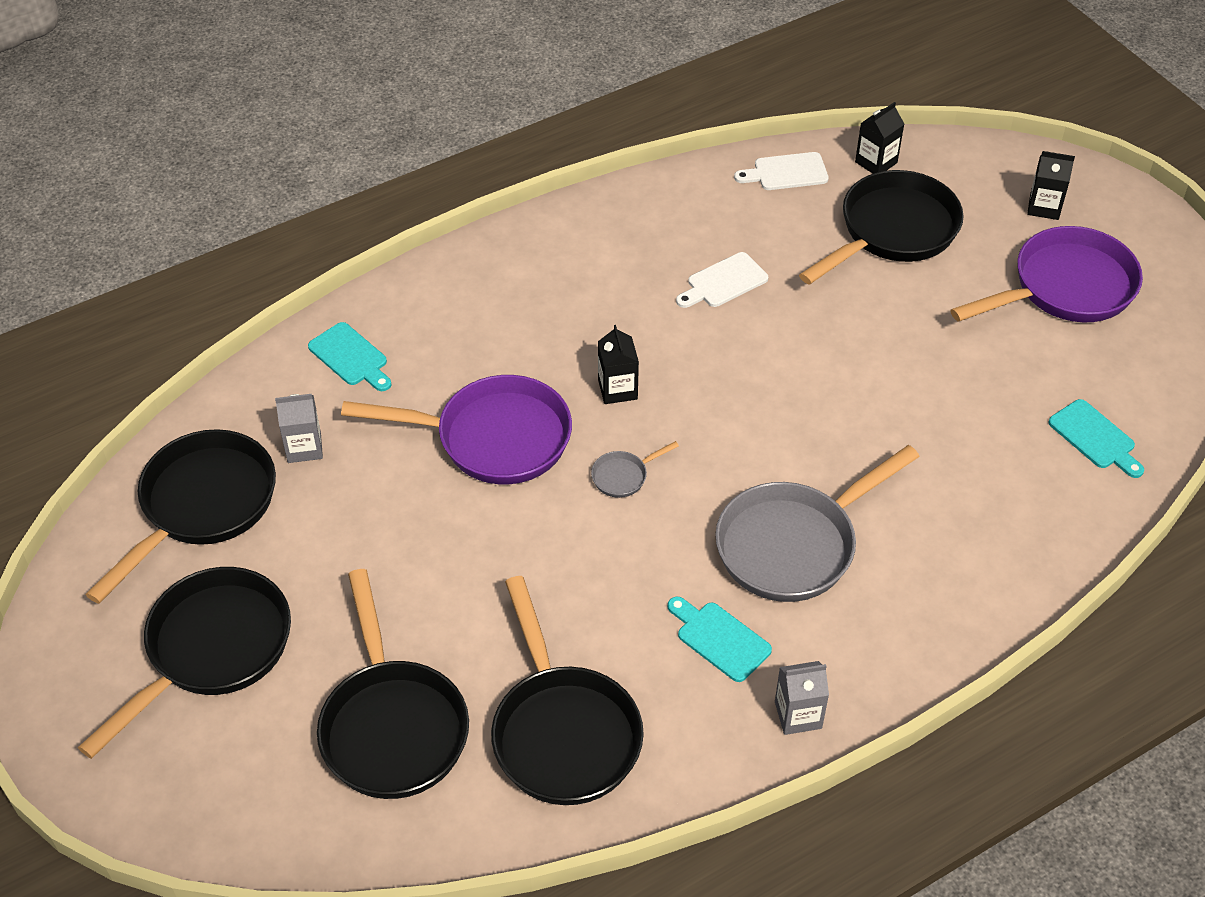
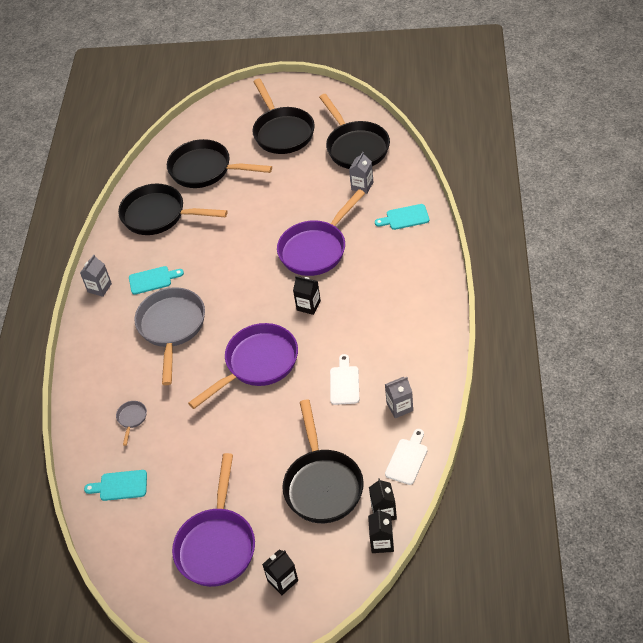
camera: 130 degrees right, 0 degrees up
(623, 476) = (258, 285): grey pan -> grey pan (132, 419)
(716, 211) = (399, 407): none -> grey carton
(771, 394) = (257, 364): none -> purple pan
(914, 147) = (382, 542): none -> black carton

